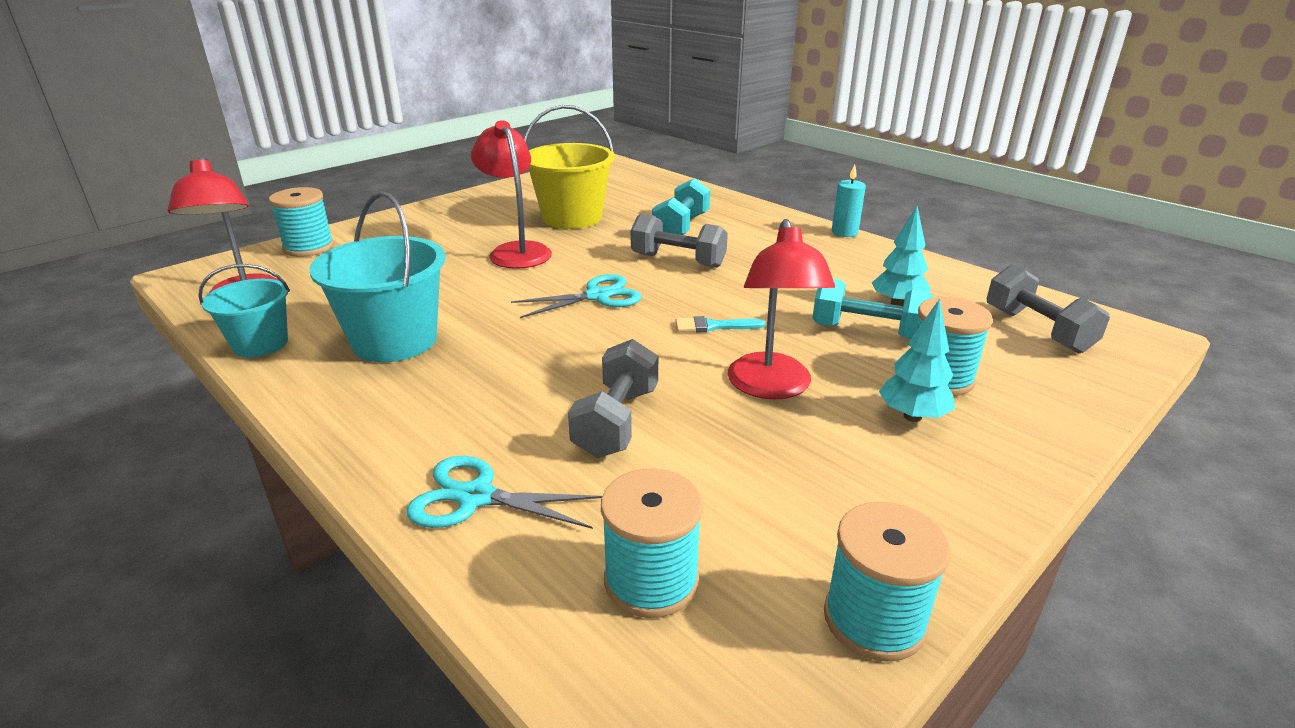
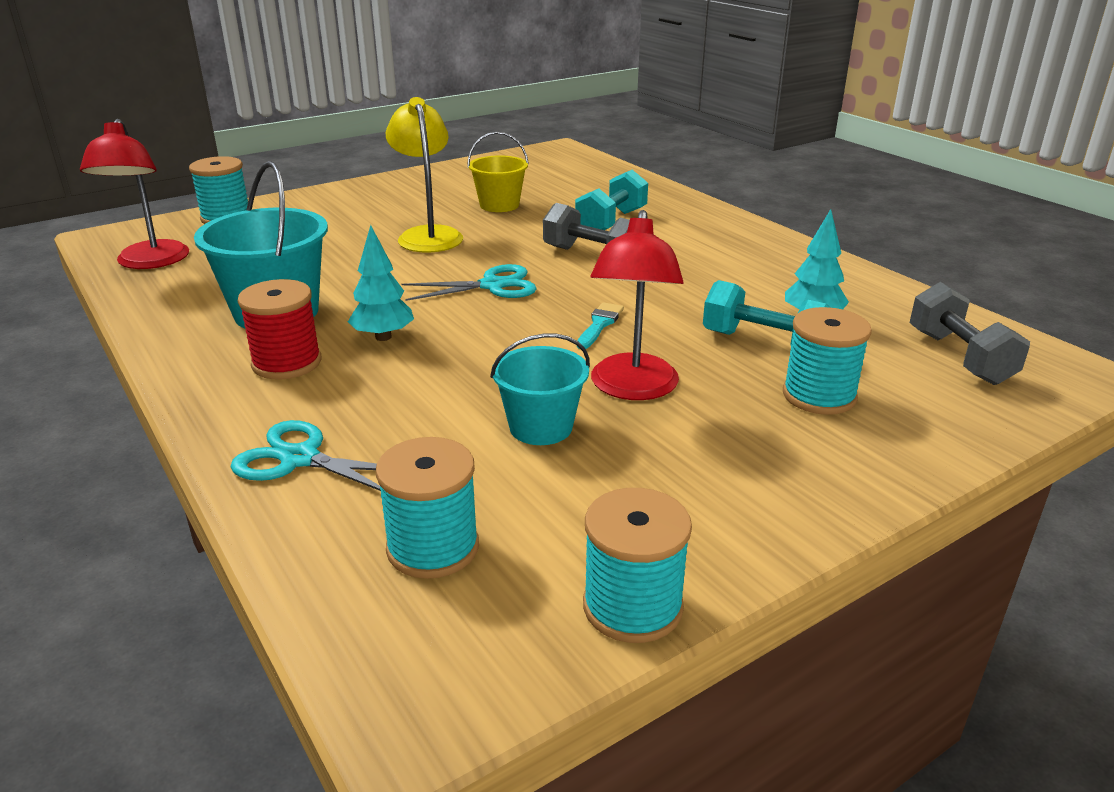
camera: 10 degrees right, 0 degrees up
(260, 344) = (152, 305): turquoise bucket -> turquoise bucket (541, 427)
(424, 393) = (287, 363): none -> red spool
(516, 251) = (428, 235): red lamp -> yellow lamp
(572, 218) = (499, 205): yellow bucket -> yellow bucket, size x0.62
(616, 422) = (460, 406): grey dumbbell -> none
(713, 326) = (600, 324): turquoise brush -> turquoise brush turned 105 degrees clockwise
(844, 232) = (791, 239): turquoise candle -> none
(912, 416) = (769, 430): turquoise tree -> turquoise tree (383, 337)

